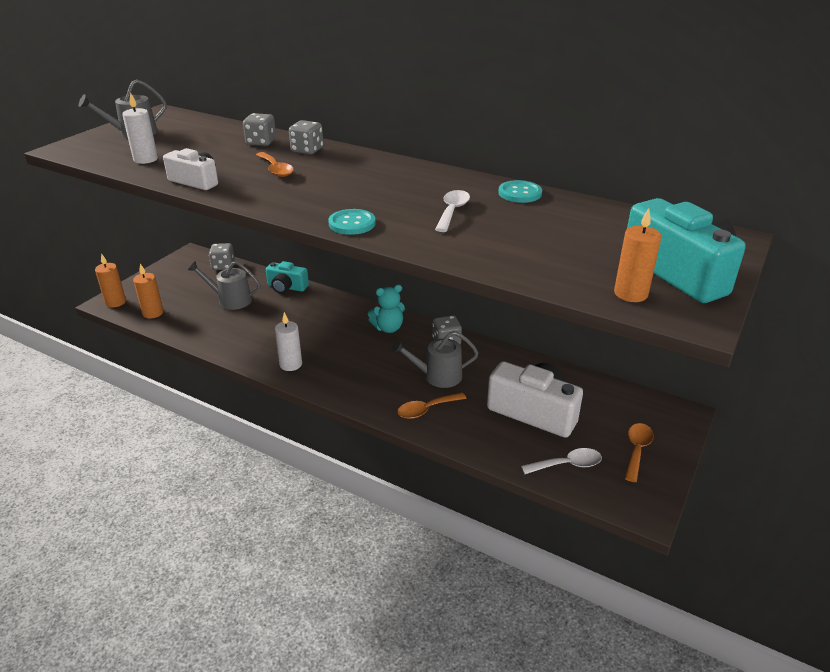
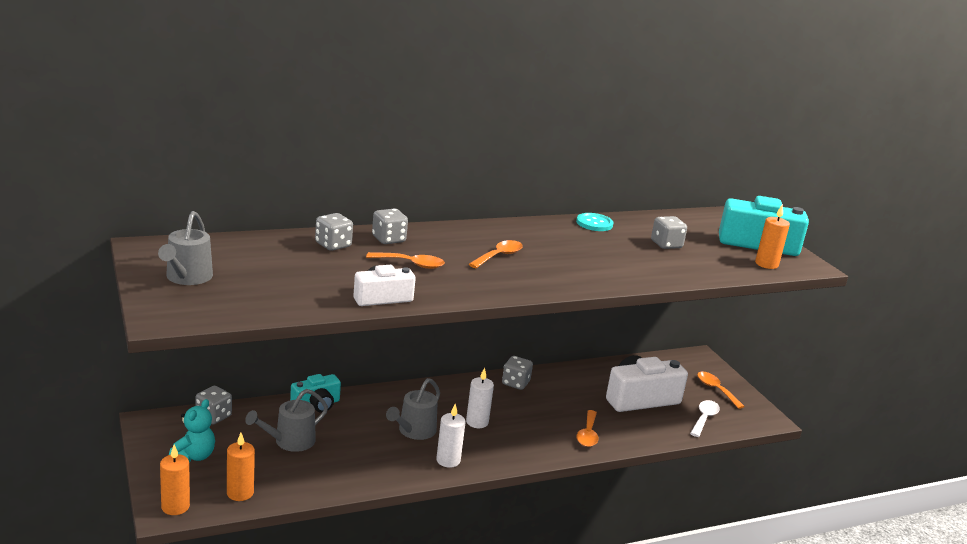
camera: 55 degrees left, 10 degrees down
(145, 159) = (281, 297): white candle -> white candle (477, 422)
(352, 223) = (565, 283): turquoise button -> none
(356, 187) = (499, 256): none -> orange spoon
(388, 328) = (460, 394): turquoise teddy bear -> turquoise teddy bear (194, 456)
(438, 376) = (553, 409): grey watering can -> grey watering can (414, 431)
(452, 211) = (592, 251): white spoon -> none
(549, 233) = (666, 244): none -> grey dice

